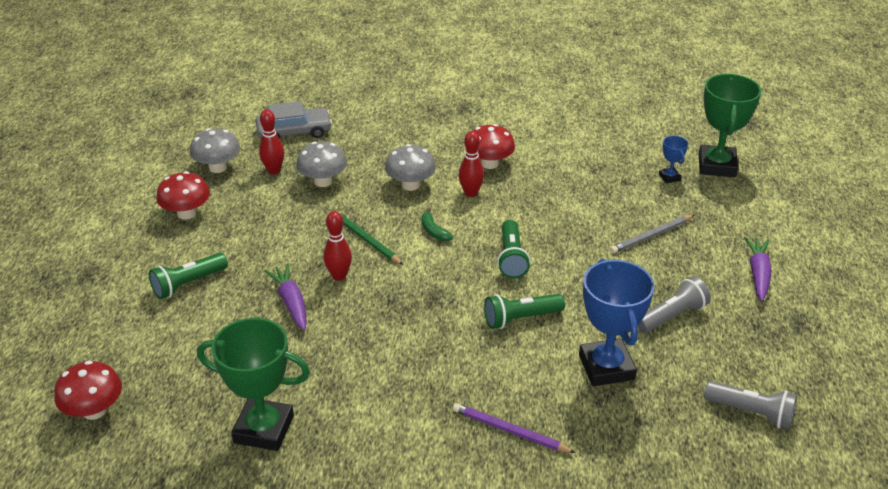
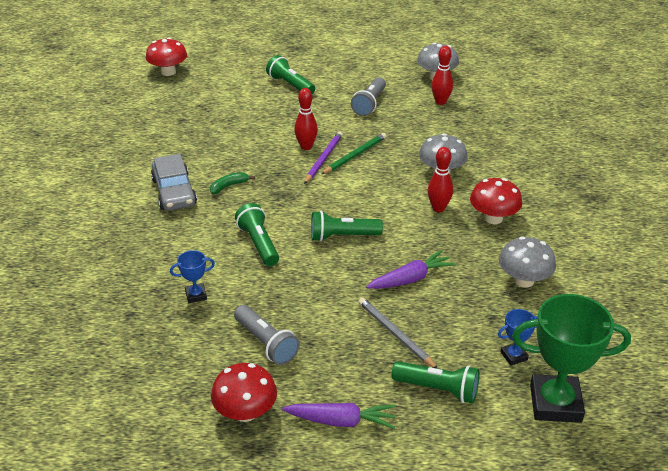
camera: 85 degrees right, 0 degrees up
(186, 213) = (372, 73): red mushroom -> red mushroom (245, 412)
(264, 429) = (145, 132): green trophy -> none
(291, 302) = (273, 128): purple carrot -> purple carrot (411, 279)
(294, 132) = (503, 105): grey car -> grey car (174, 192)
(323, 181) = (432, 127): grey mushroom -> grey mushroom (523, 280)
(434, 231) = (374, 190): green banana -> green banana (229, 186)
(510, 431) = (128, 240): purple pencil -> purple pencil (323, 159)
(606, 367) = (196, 295): blue trophy -> blue trophy, size x0.46
(713, 219) = (438, 389): none -> green flashlight
(751, 413) = (130, 391): grey flashlight -> grey flashlight (369, 104)

